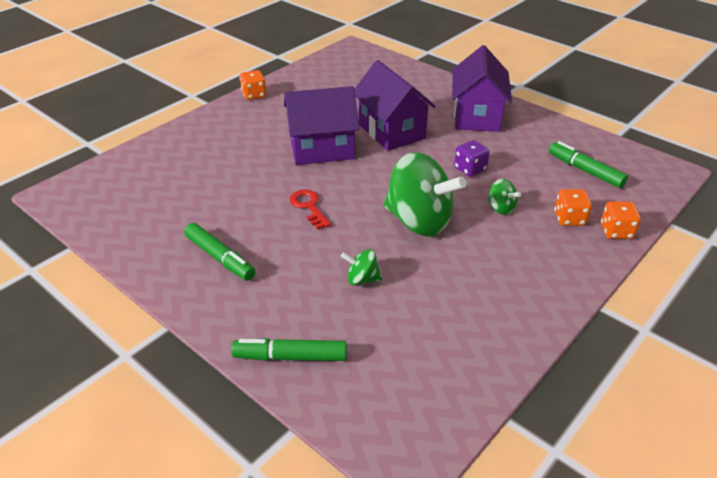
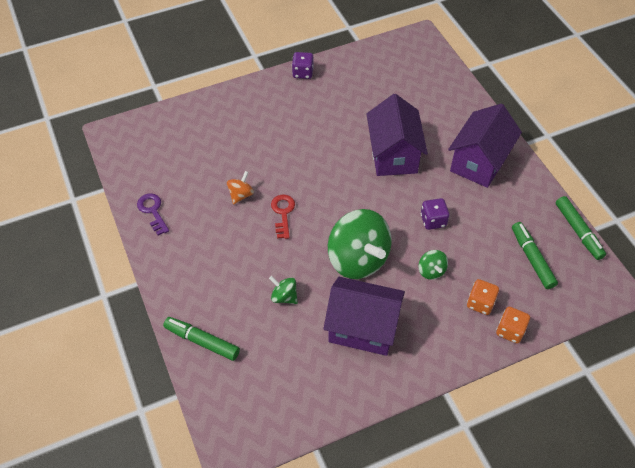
camera: 25 degrees right, 15 degrees up
(148, 249) = (153, 211): none -> purple key
(220, 258) = (197, 238): green marker -> green marker (578, 231)
(250, 205) = (241, 195): none -> orange spinning top
(254, 95) = (303, 73): orange dice -> purple dice
(322, 149) = (325, 155): purple house -> purple house (362, 328)

